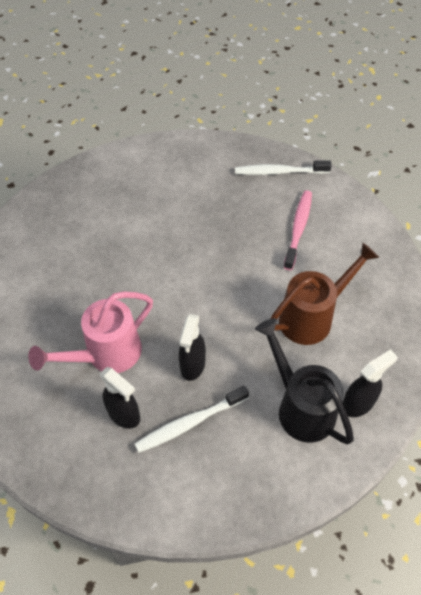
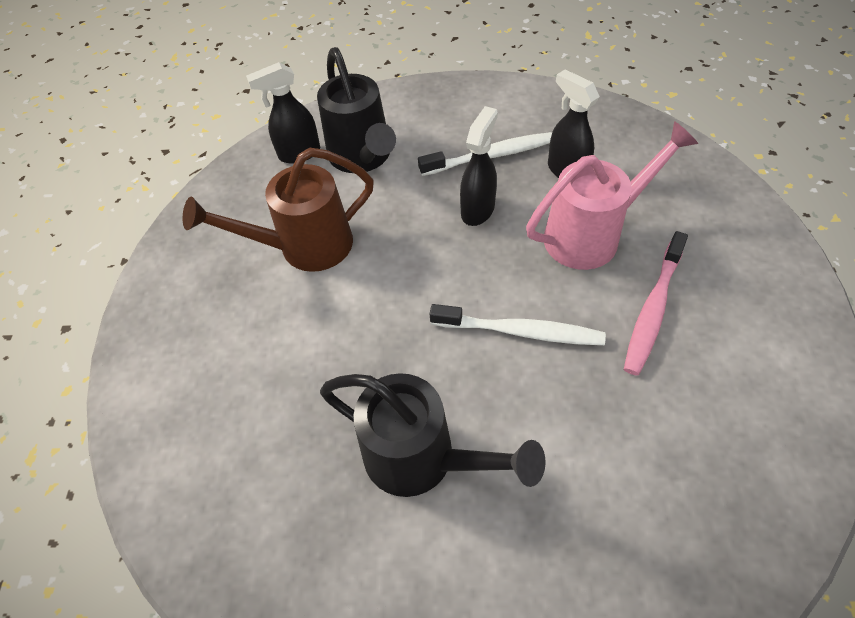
camera: 165 degrees left, 0 degrees up
(199, 211) = (421, 458): none -> black watering can
(279, 172) = (233, 534): white toothbrush -> white toothbrush (520, 331)
(298, 228) = (258, 389): pink toothbrush -> pink toothbrush (653, 309)

